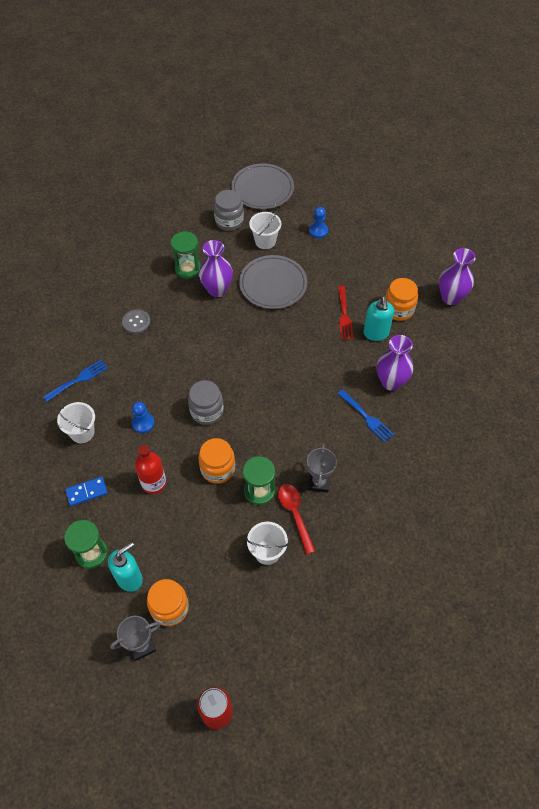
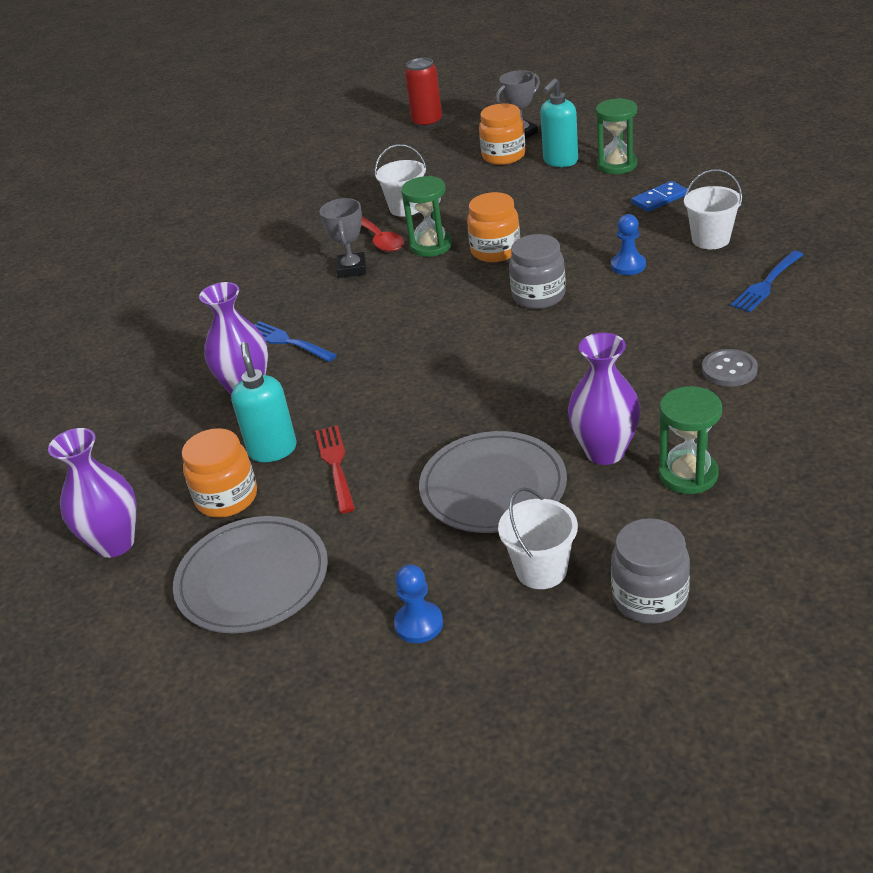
camera: 175 degrees right, 20 degrees down
(154, 483) = (576, 223): red bottle -> none
(262, 189) = (601, 711): grey plate -> grey plate (252, 578)

